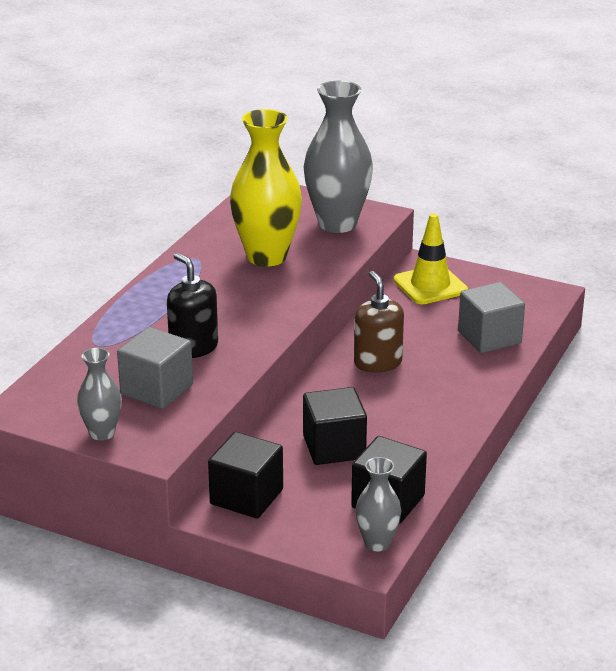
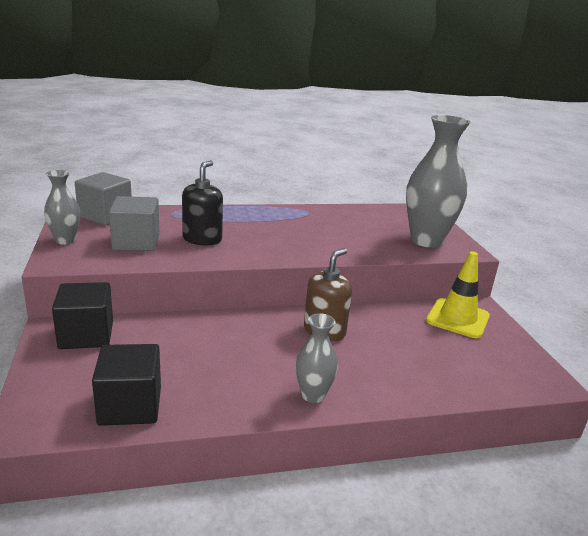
camera: 50 degrees right, 5 degrees down
(266, 257) = (346, 231): yellow vase -> none
(334, 447) = (187, 351): black cube -> none
(377, 543) = (59, 423): grey vase -> grey vase (313, 395)
(489, 337) = (435, 372): grey cube -> grey cube (105, 216)

